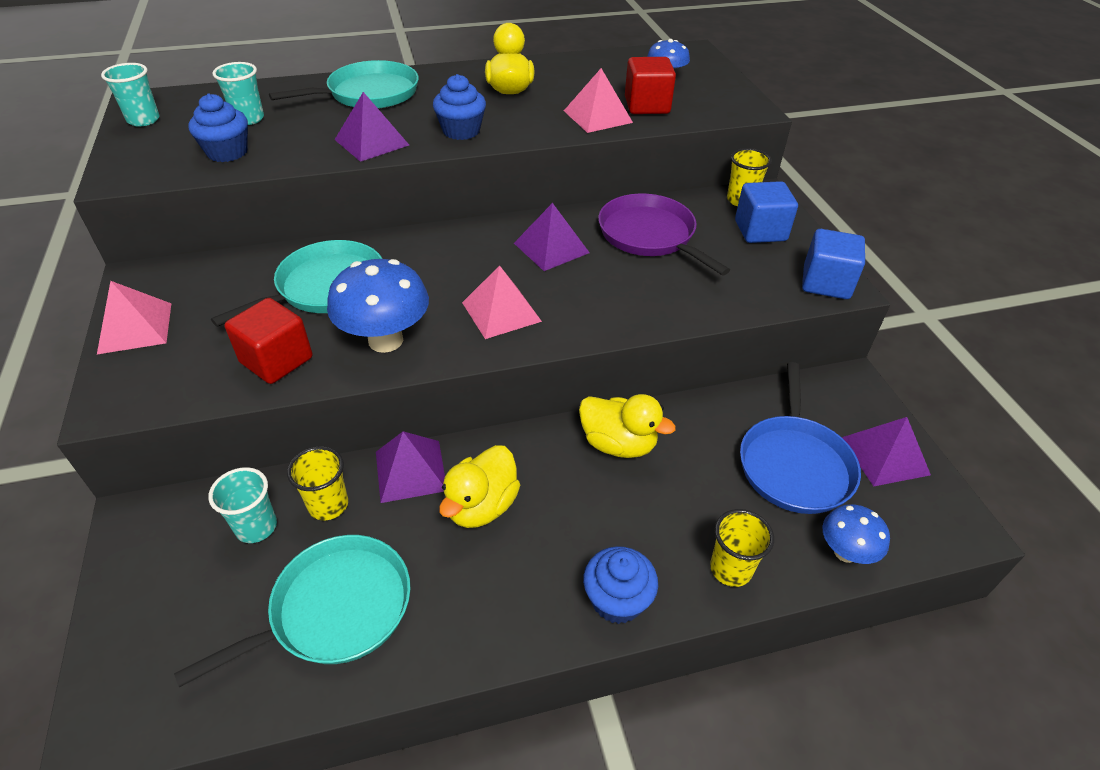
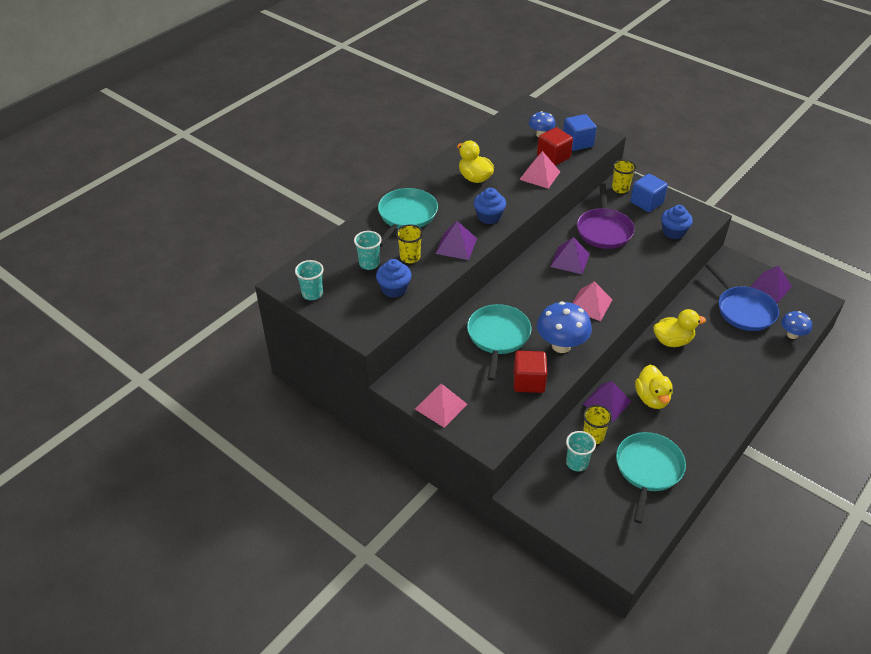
camera: 35 degrees left, 0 degrees up
(617, 600) = (738, 400): blue cupcake -> blue cupcake (673, 232)
(650, 235) = (604, 230): purple pan -> purple pan turned 105 degrees counterclockwise
(730, 569) = (762, 365): yellow cup -> yellow cup (410, 257)
(826, 283) = (699, 217): blue cube -> blue cube (577, 143)

